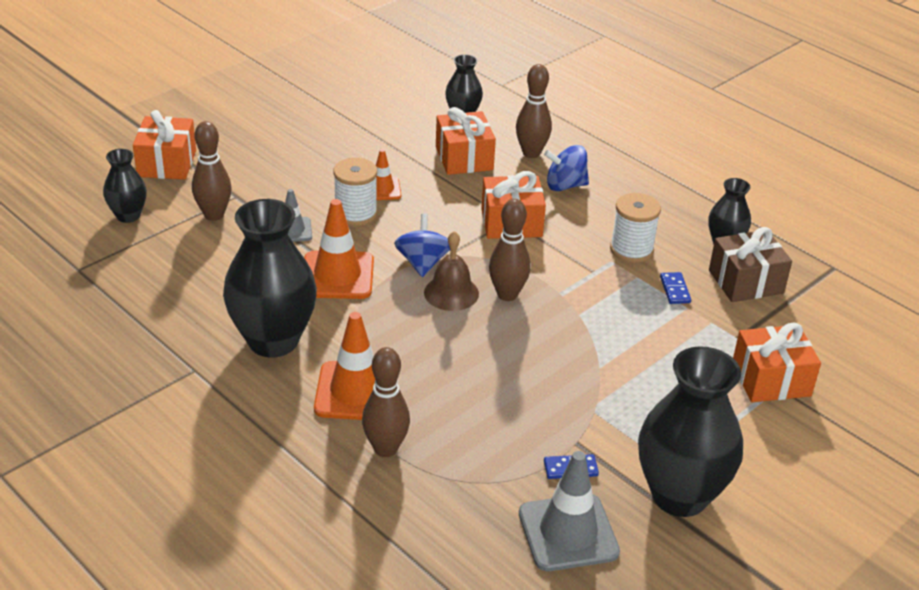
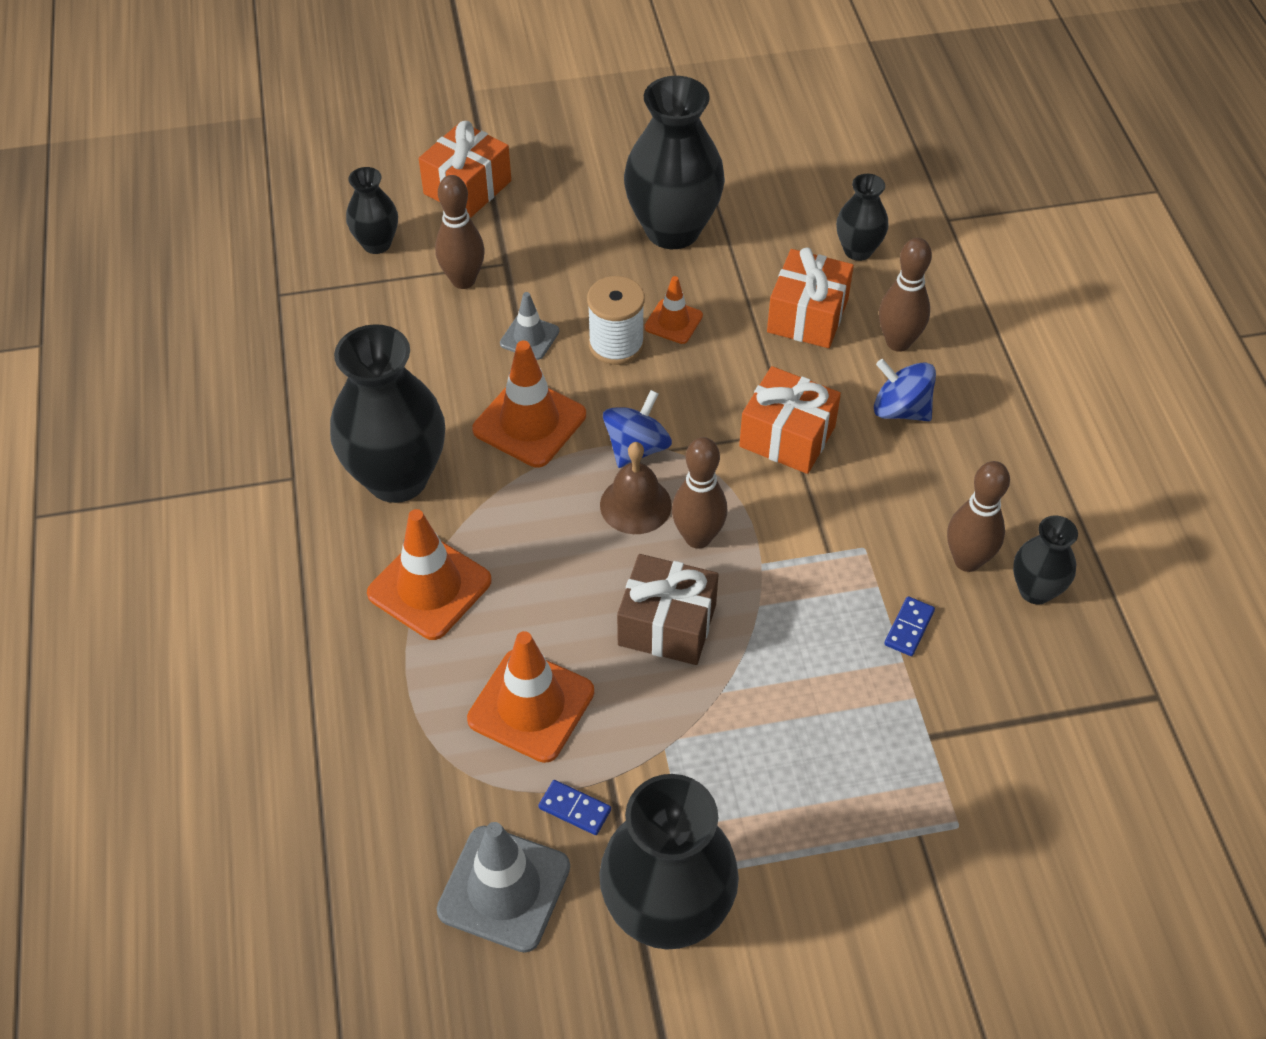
camera: 35 degrees right, 15 degrees up
(334, 142) = (672, 230): none -> black vase
(385, 449) = (402, 676): brown bowling pin -> brown bowling pin (967, 560)
(488, 426) = (531, 705): none -> orange traffic cone
(631, 250) = (904, 543): white spool -> none
(746, 282) = (1013, 660): brown gift -> brown gift (667, 624)
(771, 380) = (918, 818): orange gift -> none

